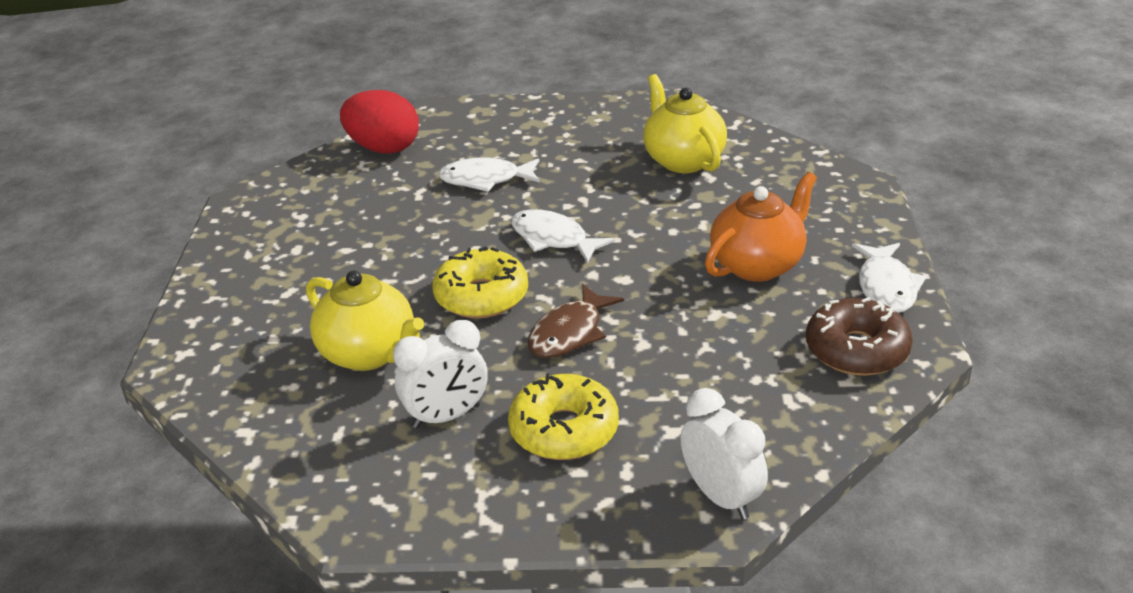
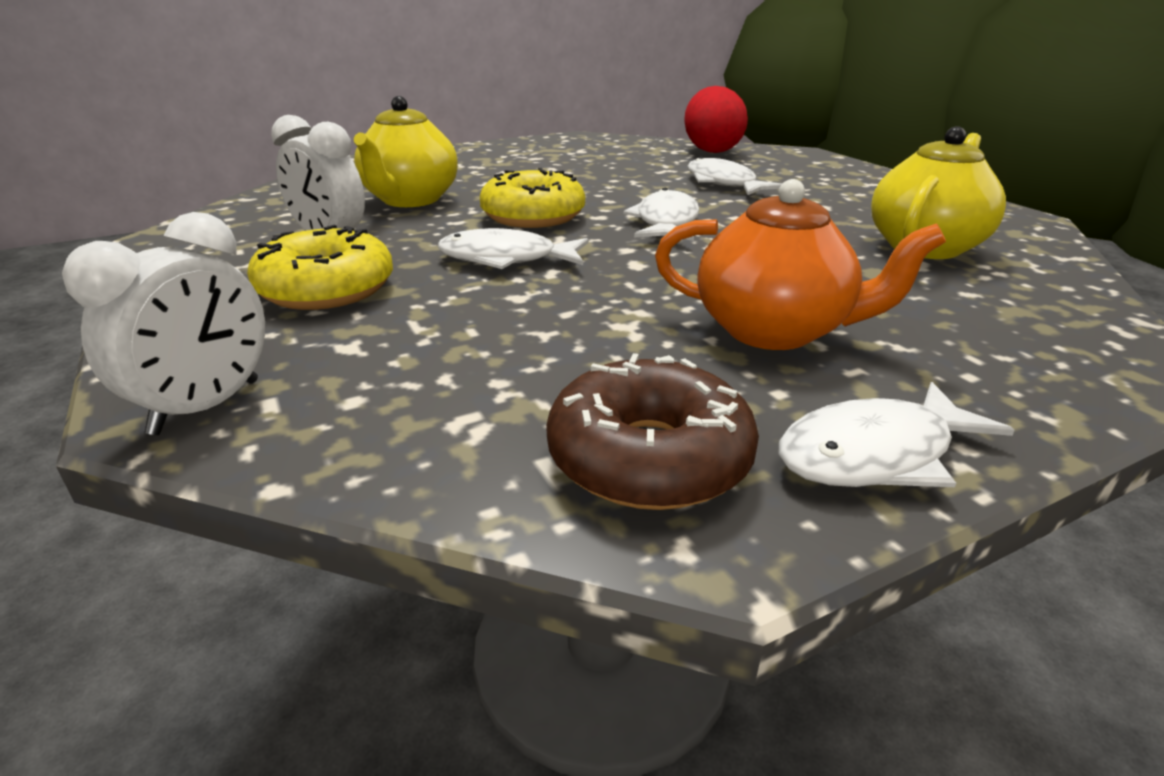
camera: 60 degrees right, 5 degrees down
(569, 333) = (506, 259): brown fish -> white fish

